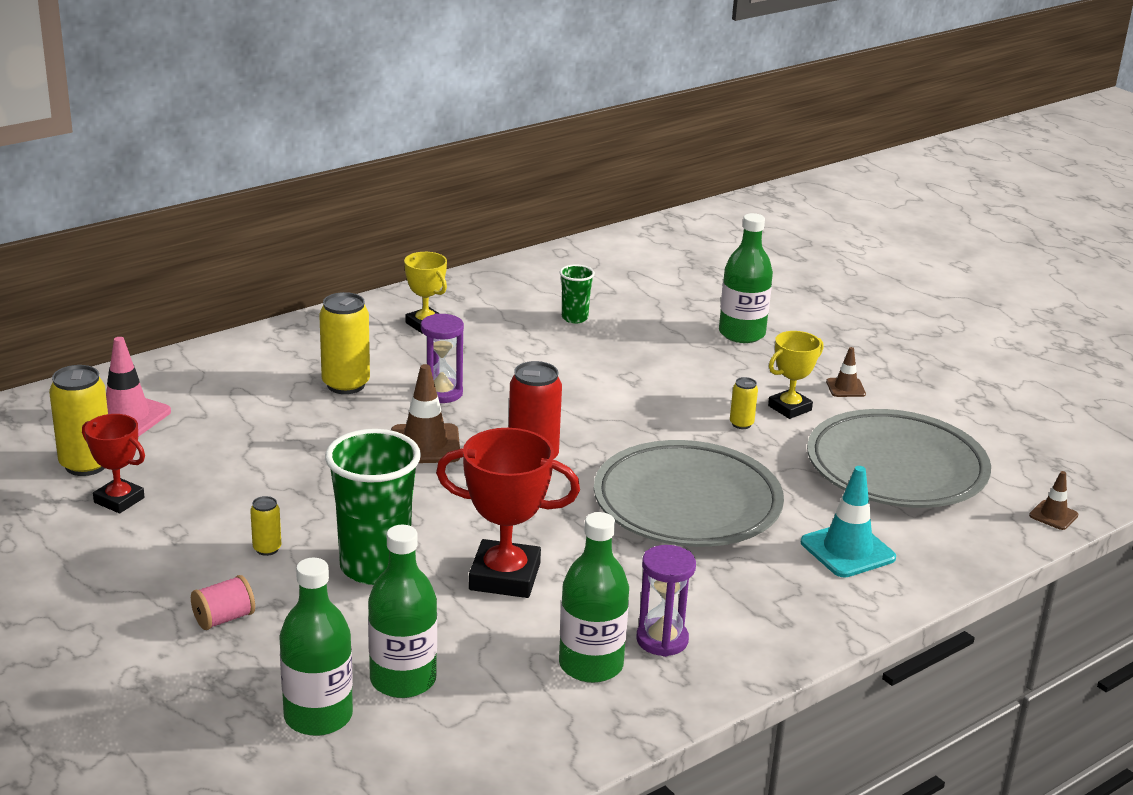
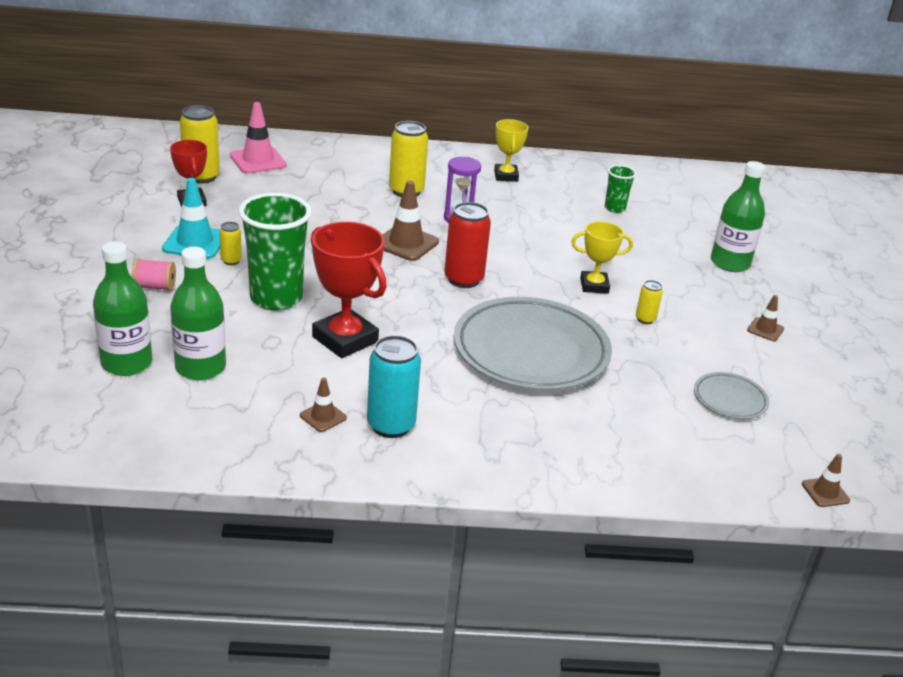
camera: 35 degrees right, 5 degrees up
(591, 665) = (323, 416): green bottle -> brown traffic cone
(662, 640) = (391, 425): purple hourglass -> turquoise can
(789, 408) = (699, 324): yellow trophy -> yellow trophy (594, 286)
(847, 550) = (609, 435): turquoise traffic cone -> turquoise traffic cone (195, 242)
(896, 469) = (730, 399): grey plate -> grey plate, size x0.46

